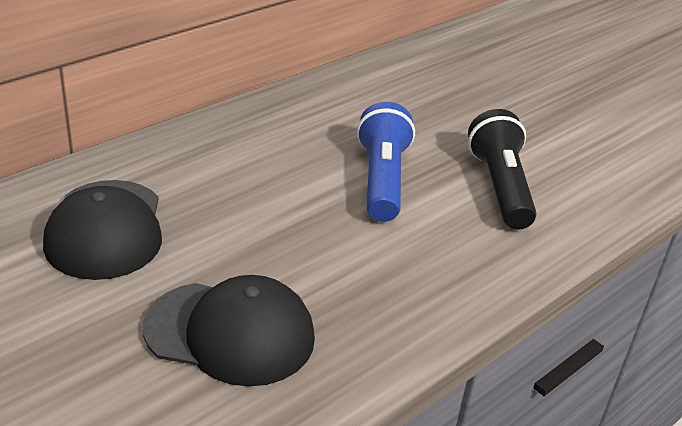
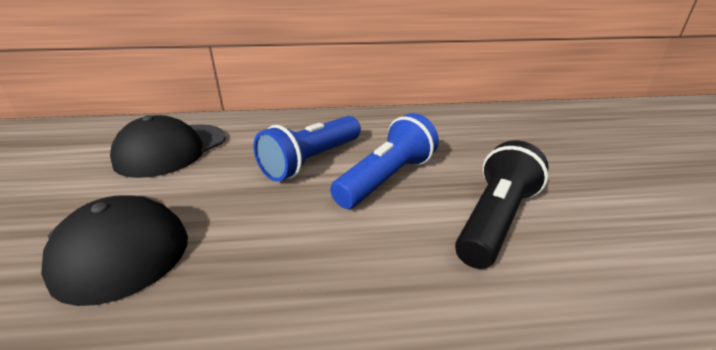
camera: 40 degrees right, 5 degrees down
(289, 186) = (312, 161): none -> blue flashlight

